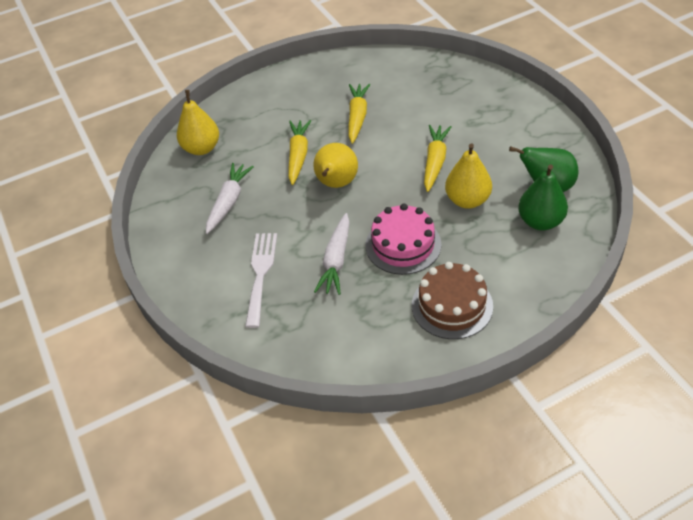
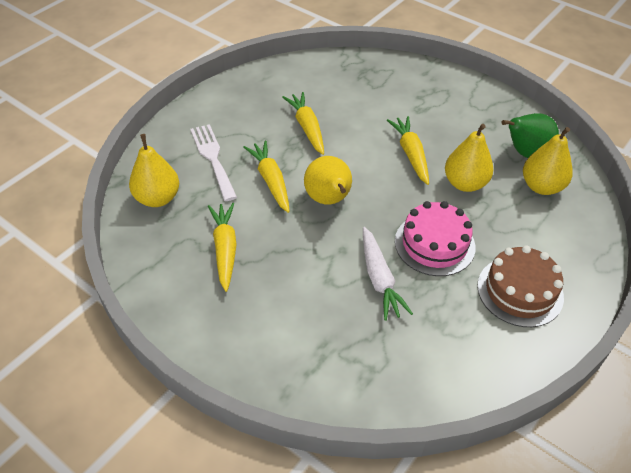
camera: 30 degrees left, 0 degrees up
(229, 202) = (225, 249): white carrot -> yellow carrot
(261, 273) = (309, 318): white fork -> white fork (213, 158)
(540, 221) = (541, 186): green pear -> yellow pear

